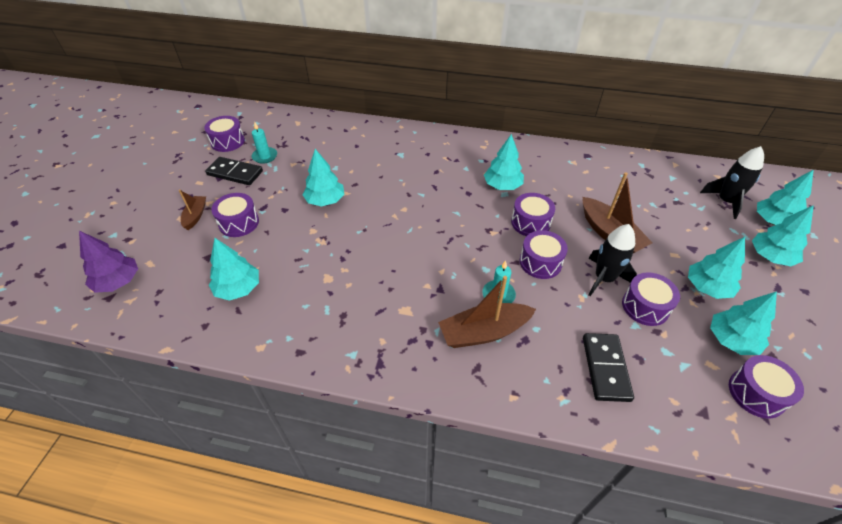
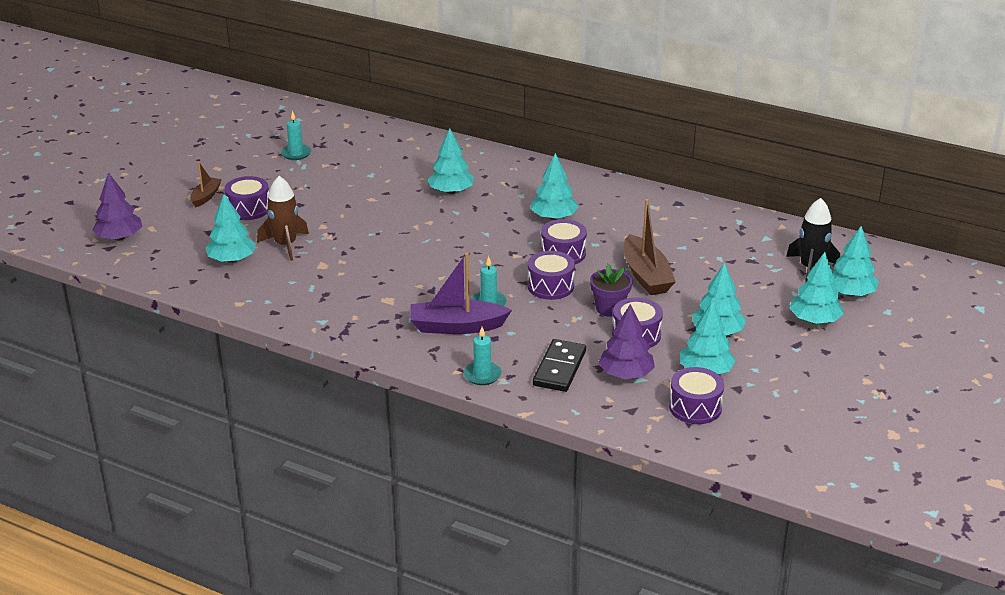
camera: 15 degrees right, 15 degrees down
(228, 142) = (259, 134): purple drum -> none
(235, 173) = (258, 165): black domino -> none
(285, 260) = (285, 245): none -> brown rocket
(325, 200) = (347, 203): turquoise tree -> turquoise tree (451, 191)
(484, 332) = (457, 326): brown boat -> purple boat
(540, 396) = (482, 375): none -> turquoise candle
(604, 278) = (609, 308): black rocket -> purple flower pot
(668, 362) = (626, 374): none -> purple tree

